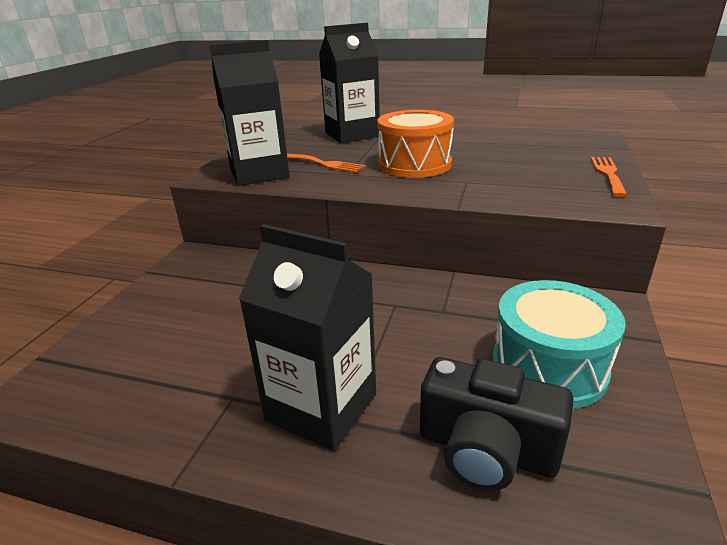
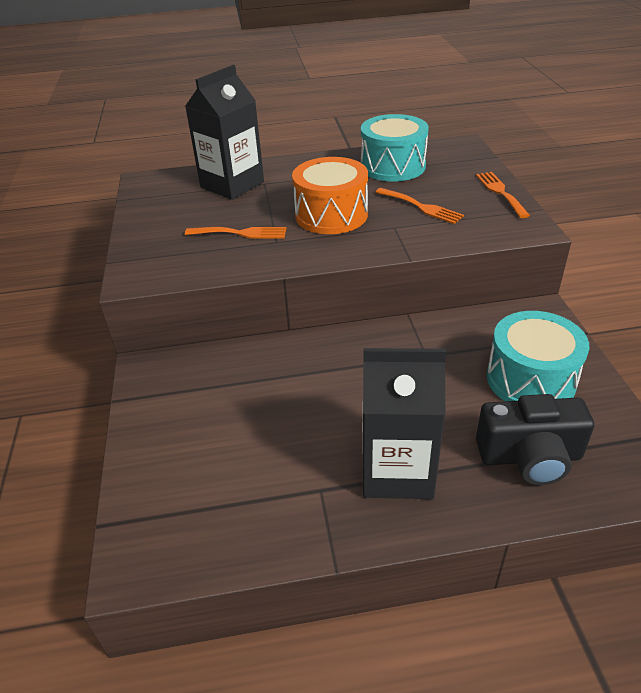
camera: 25 degrees left, 10 degrees up
(259, 173) = (185, 261): black carton -> none
(508, 141) = (393, 166): none -> turquoise drum
(509, 172) = (421, 207): none -> orange fork

